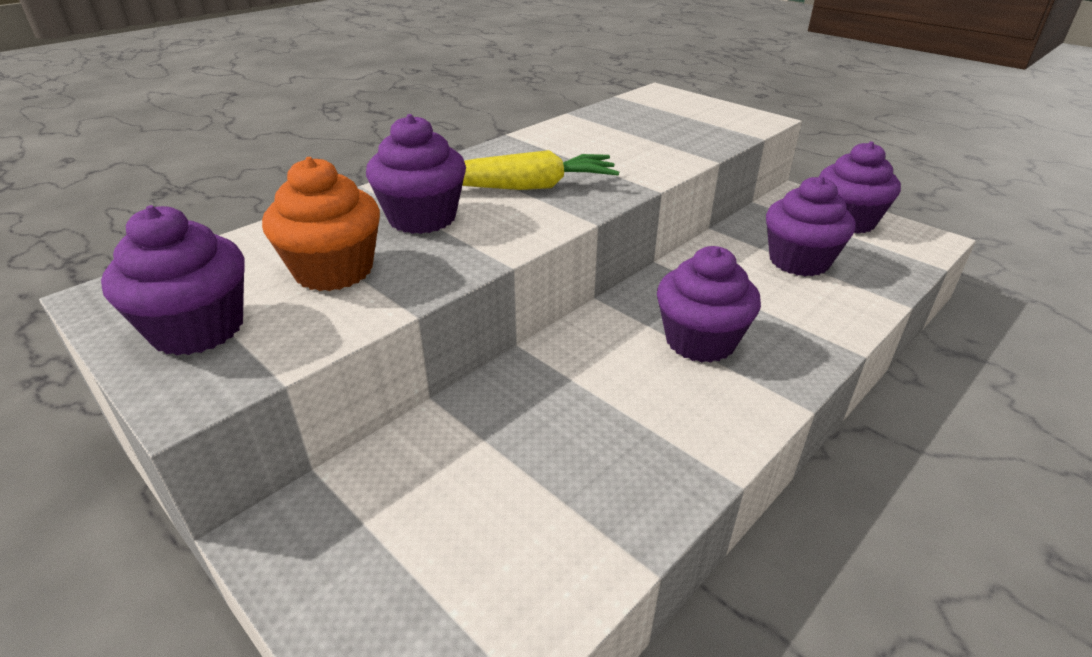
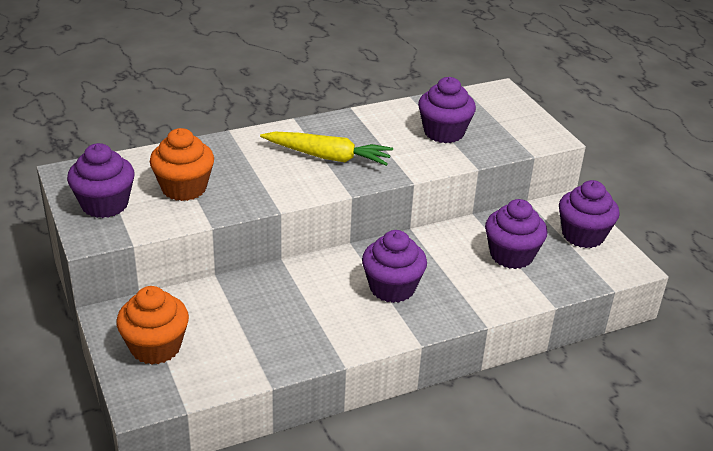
camera: 20 degrees right, 0 degrees up
(395, 571) = (155, 347): none -> orange cupcake
(422, 218) = (251, 165): purple cupcake -> purple cupcake (444, 132)

